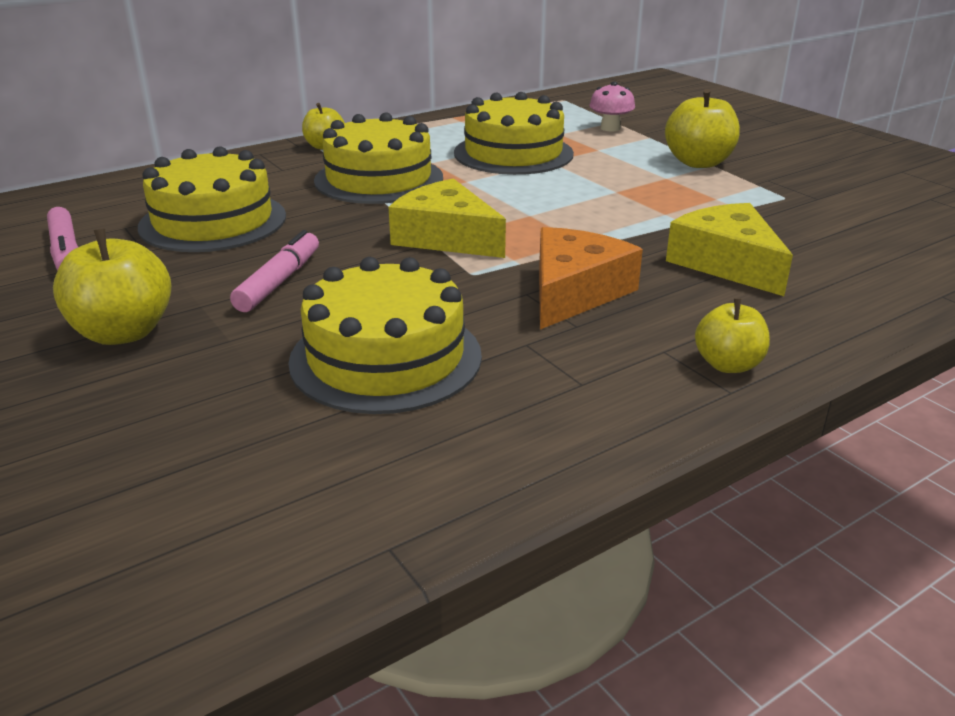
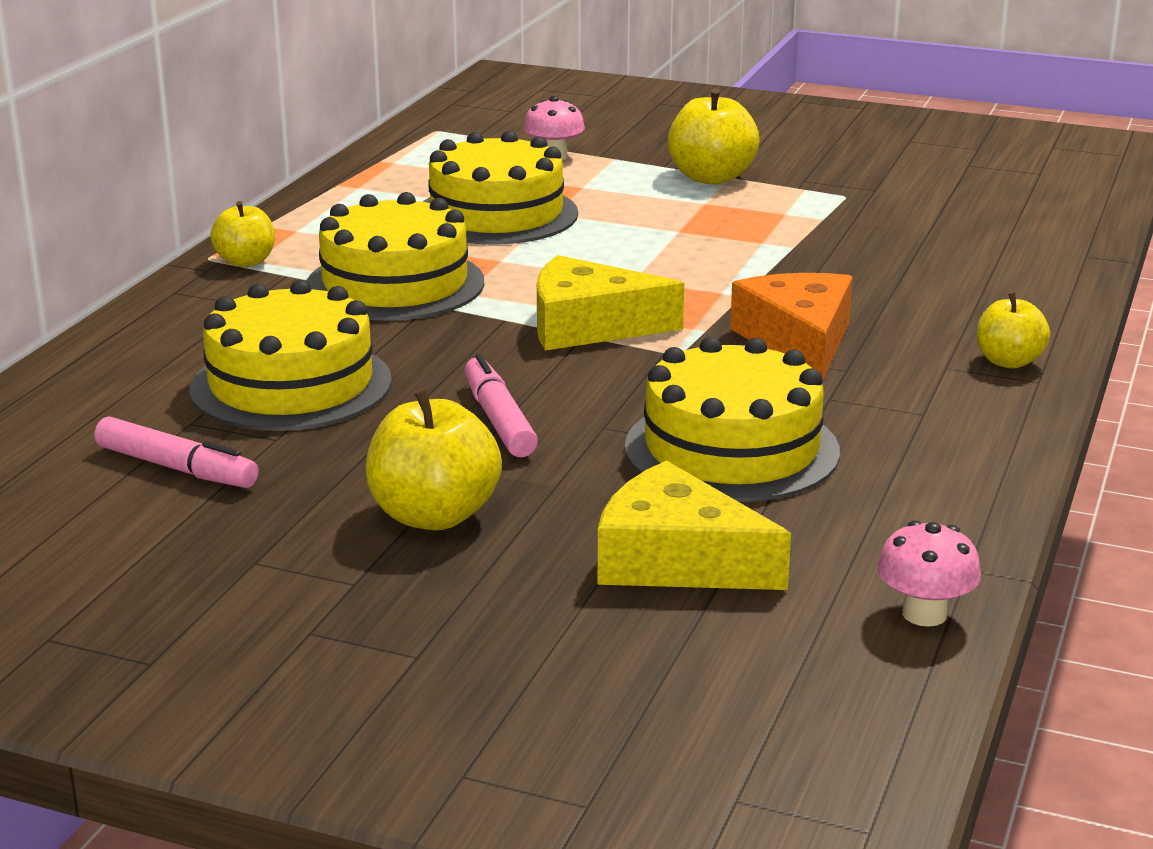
camera: 35 degrees left, 5 degrees down
(278, 576) = (924, 614): none -> pink mushroom
(727, 263) = (887, 276): yellow cheese -> yellow cheese (676, 560)

